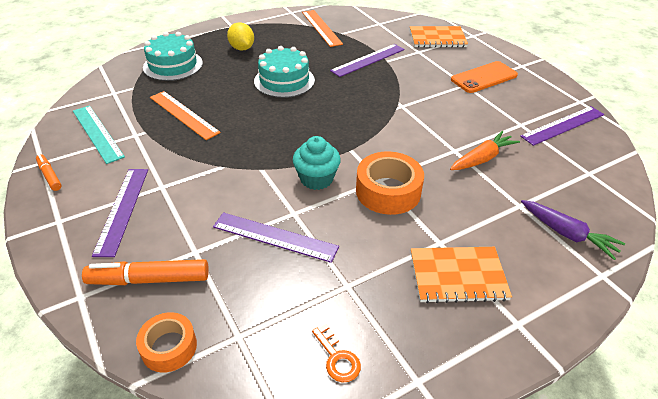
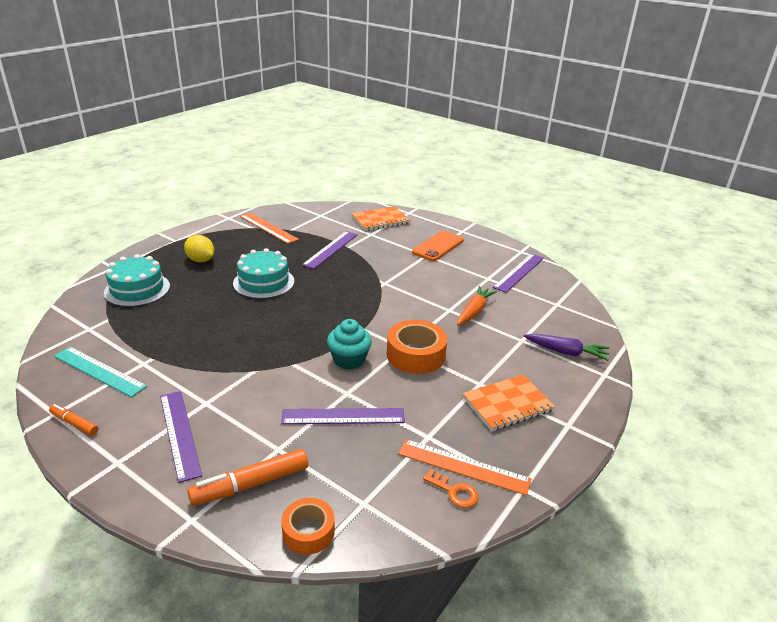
camera: 25 degrees left, 10 degrees down
(183, 114) = (182, 333): orange ruler -> orange ruler (463, 466)

